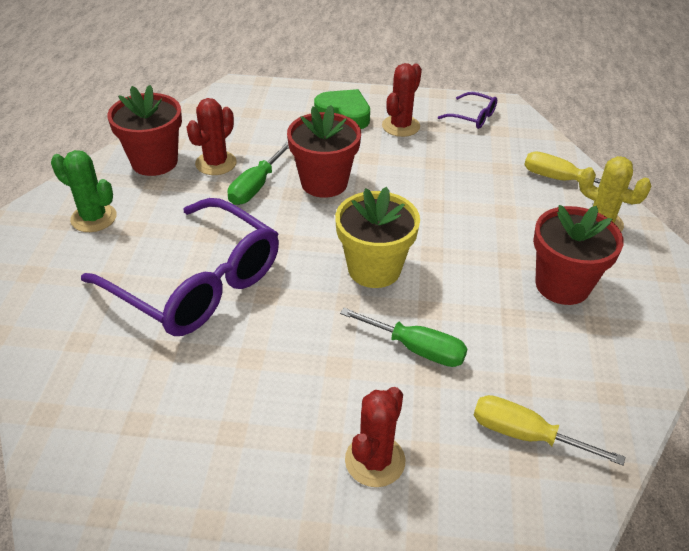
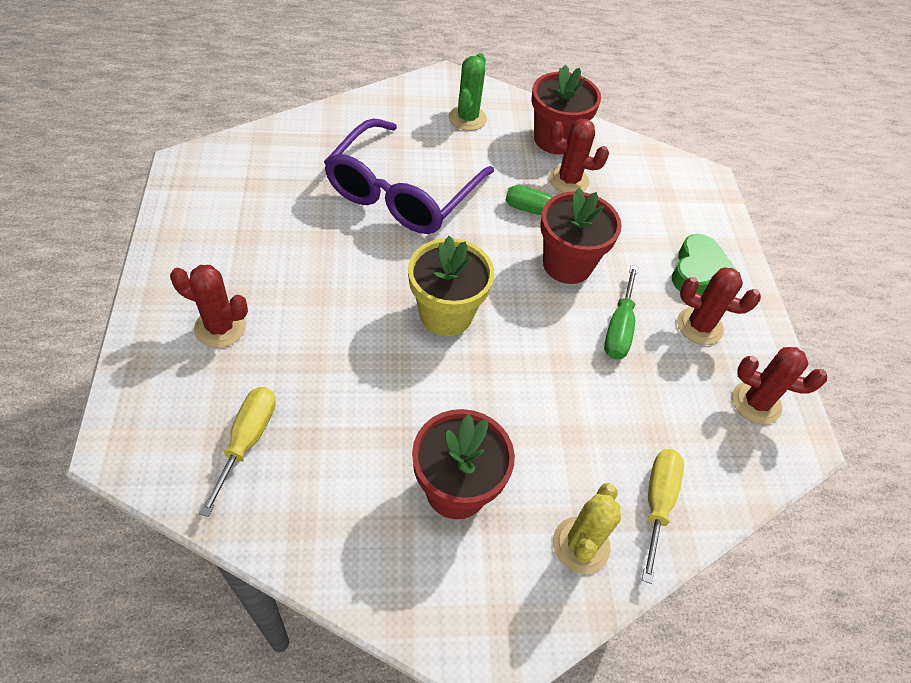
camera: 75 degrees right, 10 degrees up
(416, 349) = (344, 352): green screwdriver -> green screwdriver (619, 328)
(473, 117) = (756, 402): purple glasses -> red cactus

